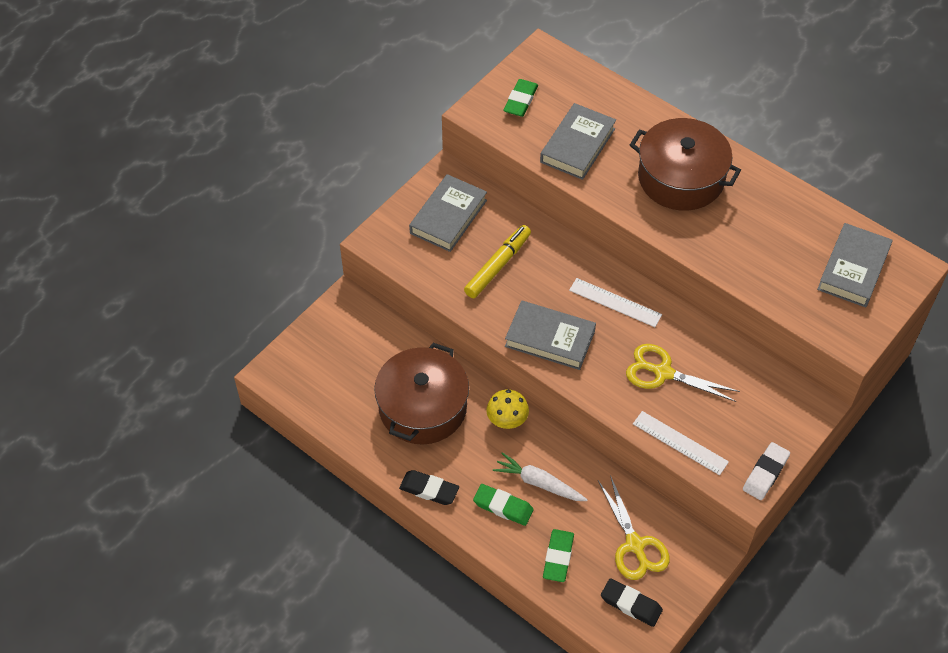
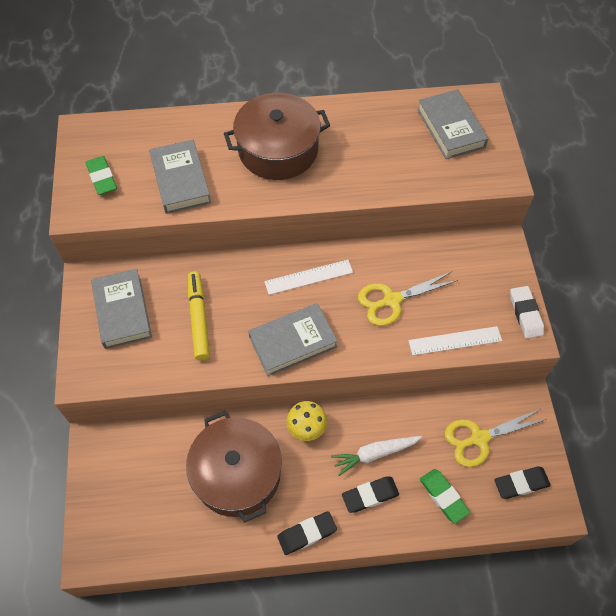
camera: 45 degrees left, 5 degrees up
(503, 507) = (370, 495): green eraser -> black eraser
(635, 545) = (479, 438): yellow scissors -> yellow scissors turned 135 degrees clockwise

